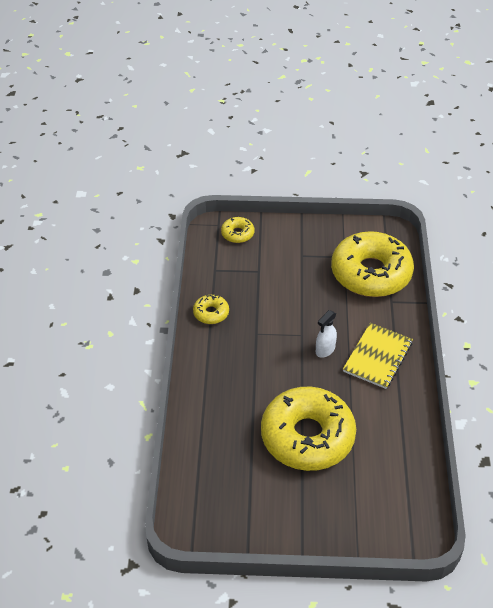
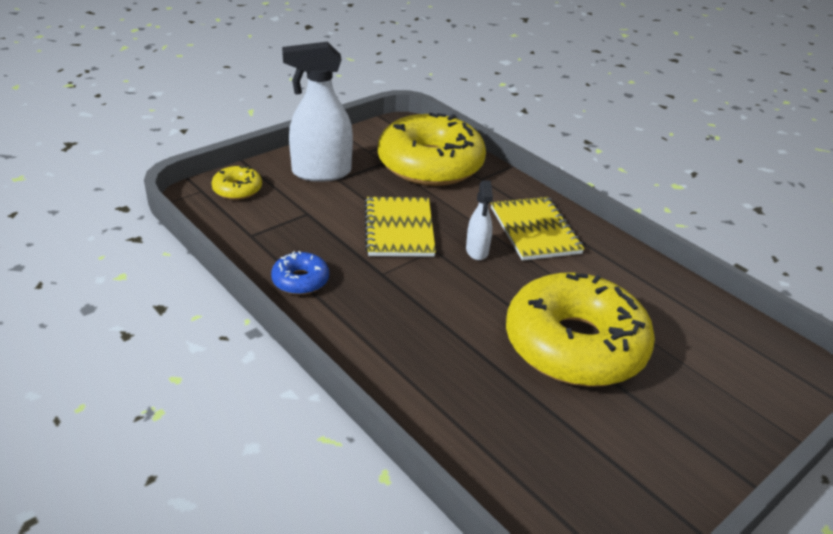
camera: 45 degrees left, 10 degrees down
(211, 313) = (300, 280): yellow donut -> blue donut
(296, 245) = (321, 172): none -> white spray bottle
(297, 310) = (399, 229): none -> yellow notebook

